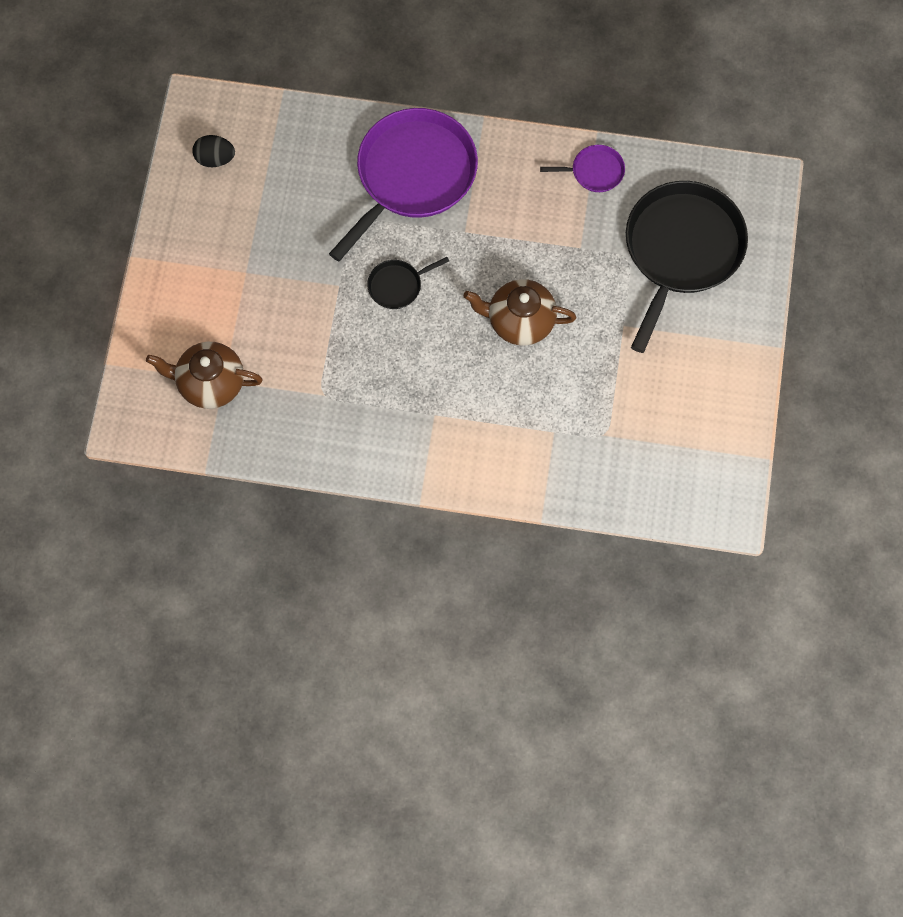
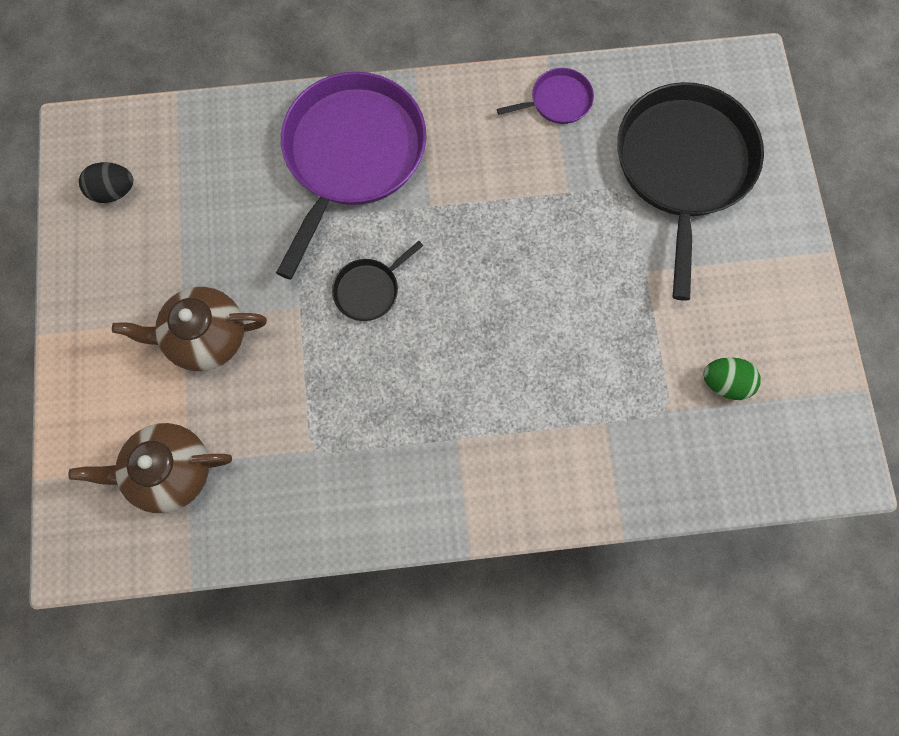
camera: 15 degrees left, 5 degrees up
(519, 321) = (525, 296): brown teapot -> brown teapot (206, 337)
(657, 426) = (724, 382): none -> green egg

